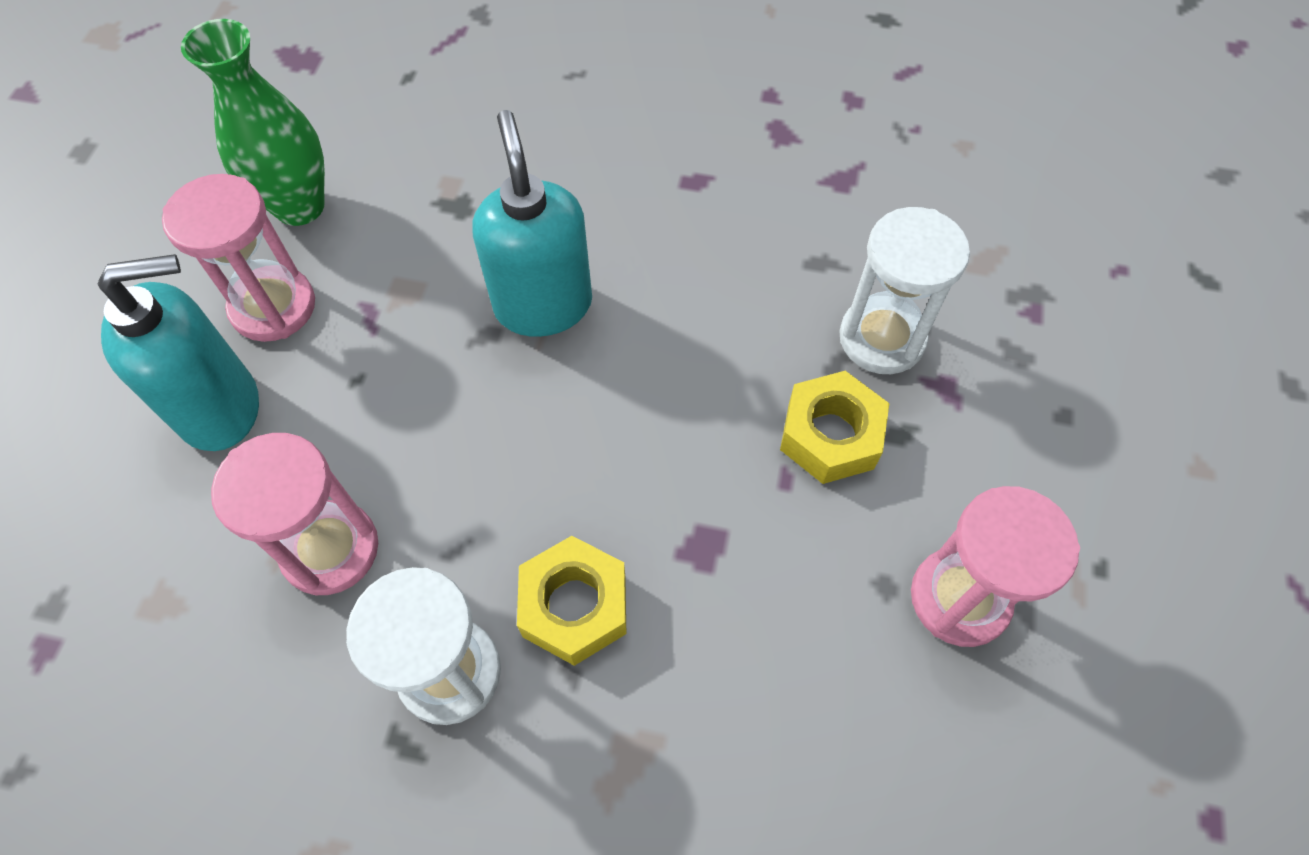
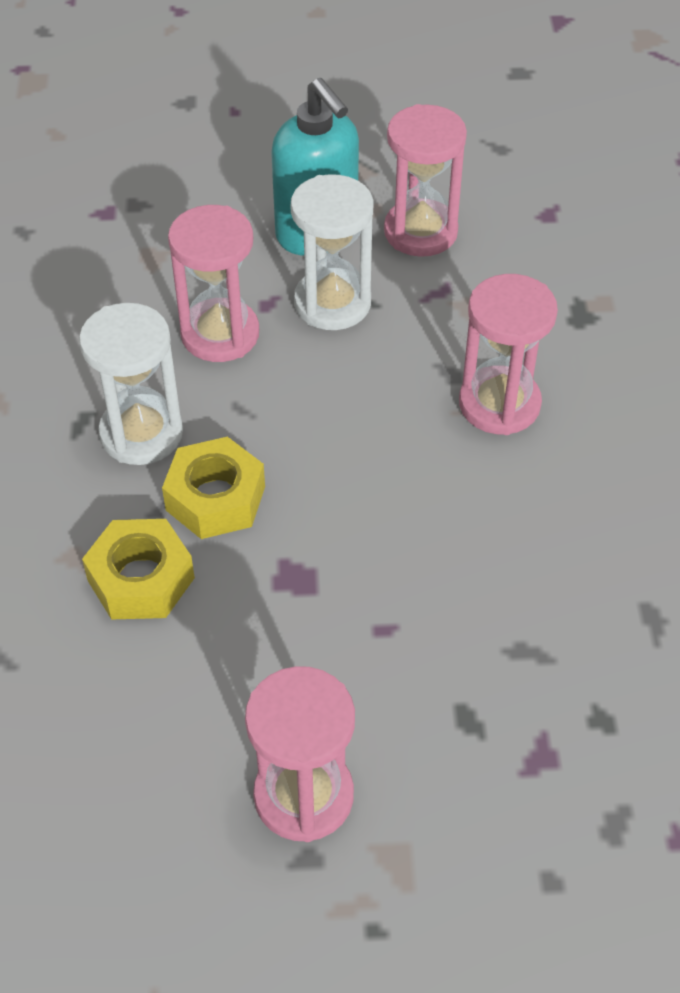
camera: 75 degrees right, 10 degrees down
(299, 206) = (528, 214): green vase -> none
(543, 305) = (499, 404): turquoise soap dispenser -> pink hourglass
(830, 435) = (444, 659): yellow nut -> yellow nut (141, 579)
(881, 338) = (579, 688): white hourglass -> white hourglass (332, 303)

